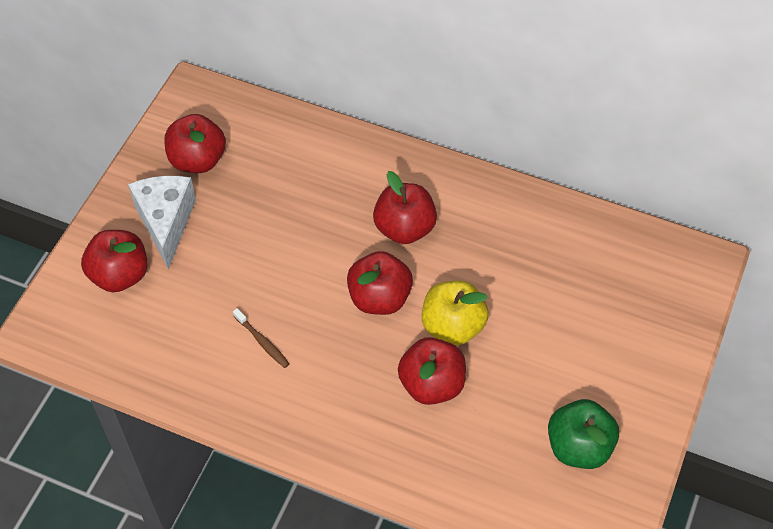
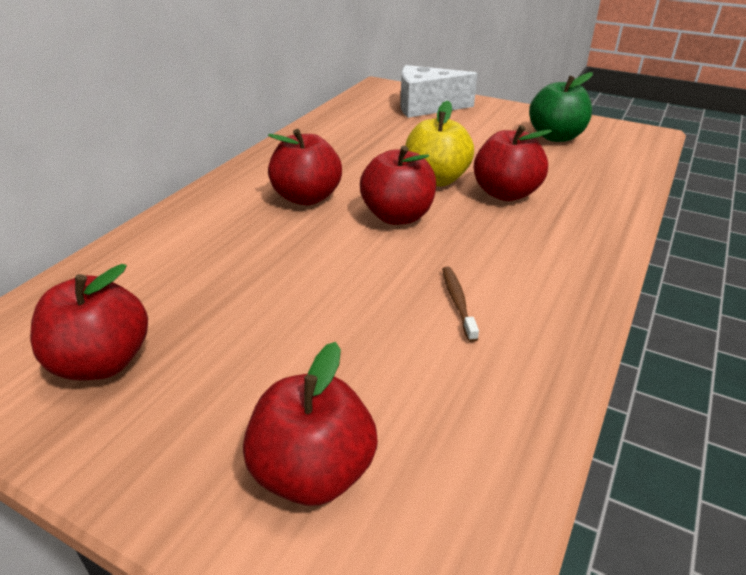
camera: 85 degrees left, 20 degrees down
(166, 223) = (216, 403): white cheese -> white cheese (426, 107)
(262, 342) = (457, 302): brown toothbrush -> brown toothbrush turned 60 degrees counterclockwise

